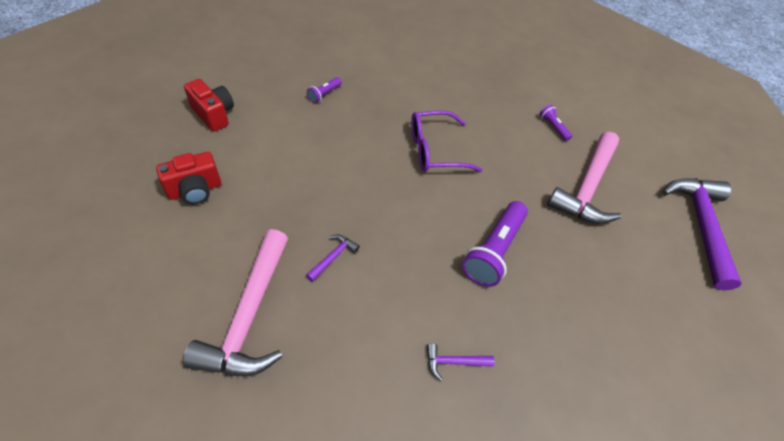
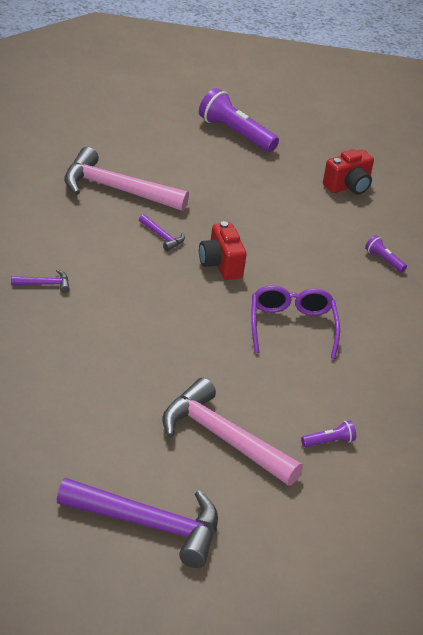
camera: 100 degrees right, 15 degrees down
(195, 190) = (249, 171): red camera -> red camera (220, 264)
(453, 362) = (44, 284): purple hammer -> purple hammer turned 75 degrees clockwise
(494, 251) = (149, 336): purple flashlight -> purple flashlight (235, 133)

